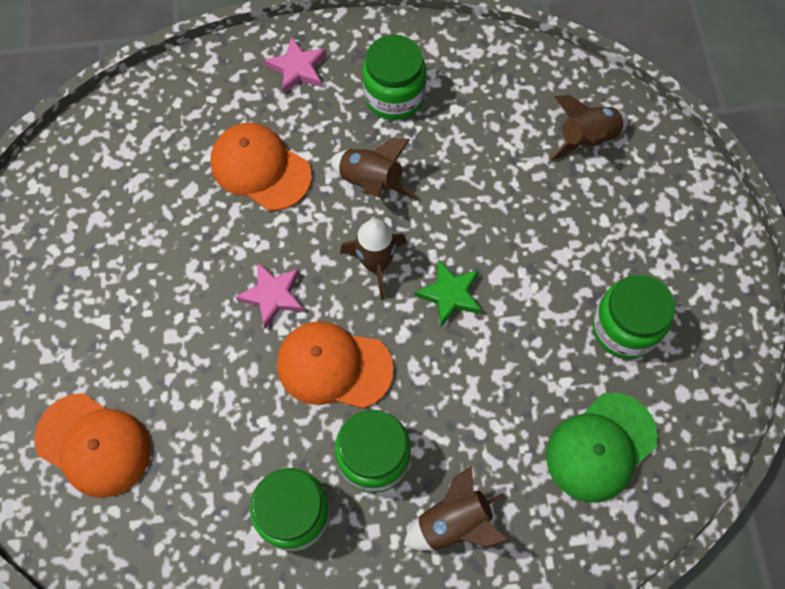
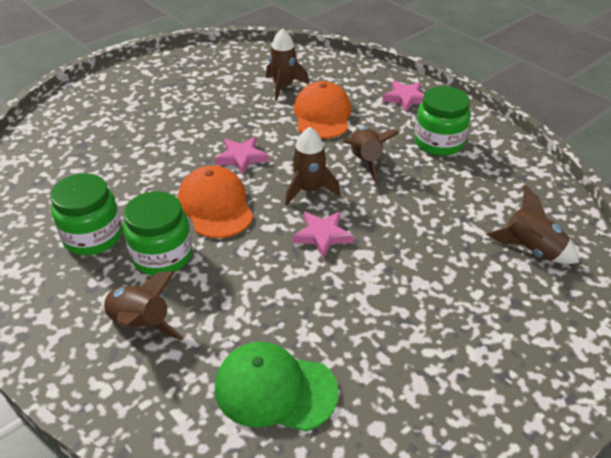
camera: 55 degrees right, 25 degrees down
(94, 445) = (85, 137): orange cap -> none
(172, 171) = (284, 87): none -> brown rocket
(450, 294) = (322, 235): green star -> pink star
(624, 328) = (397, 353): green jar -> none

